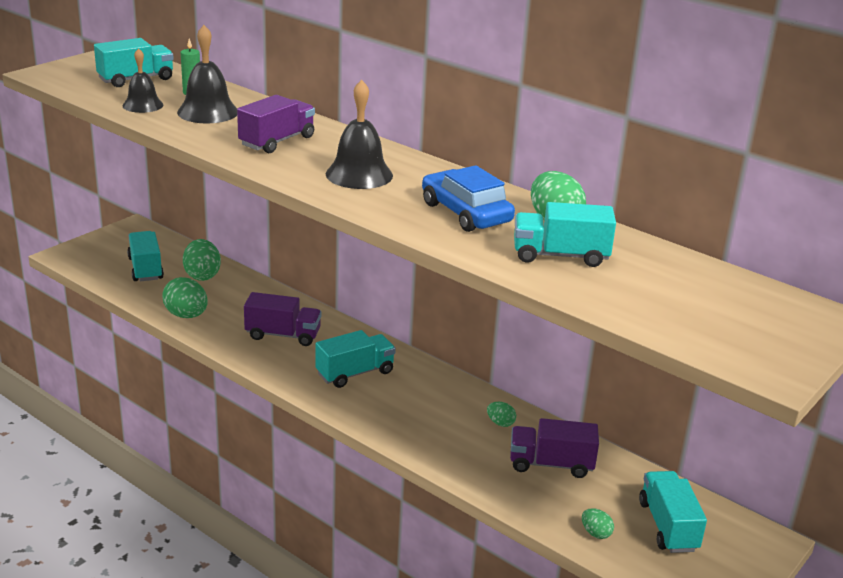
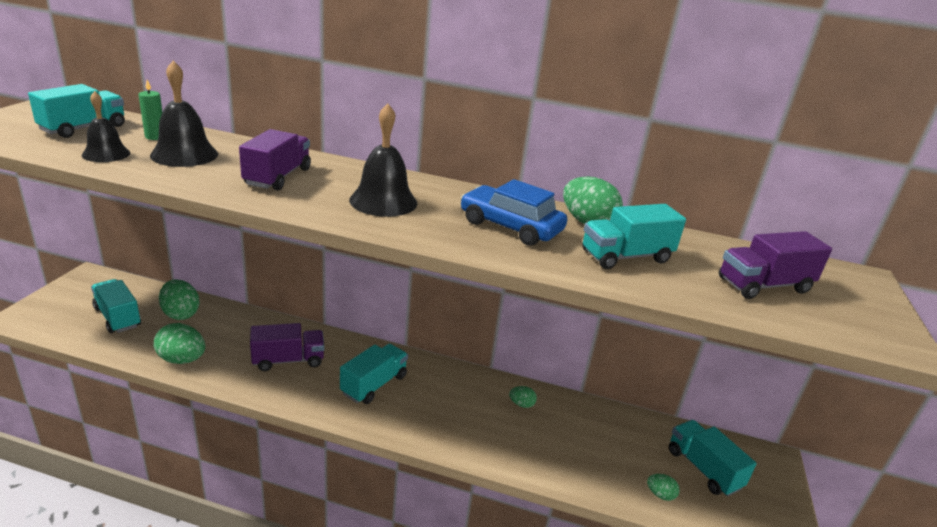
camera: 25 degrees left, 0 degrees up
(551, 464) = (584, 434): purple truck -> purple truck (764, 285)

